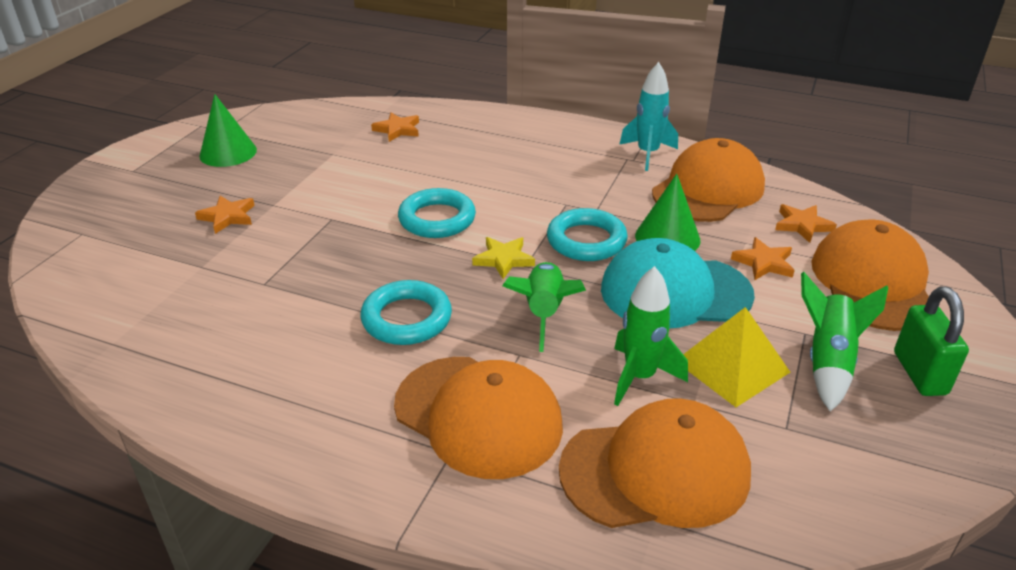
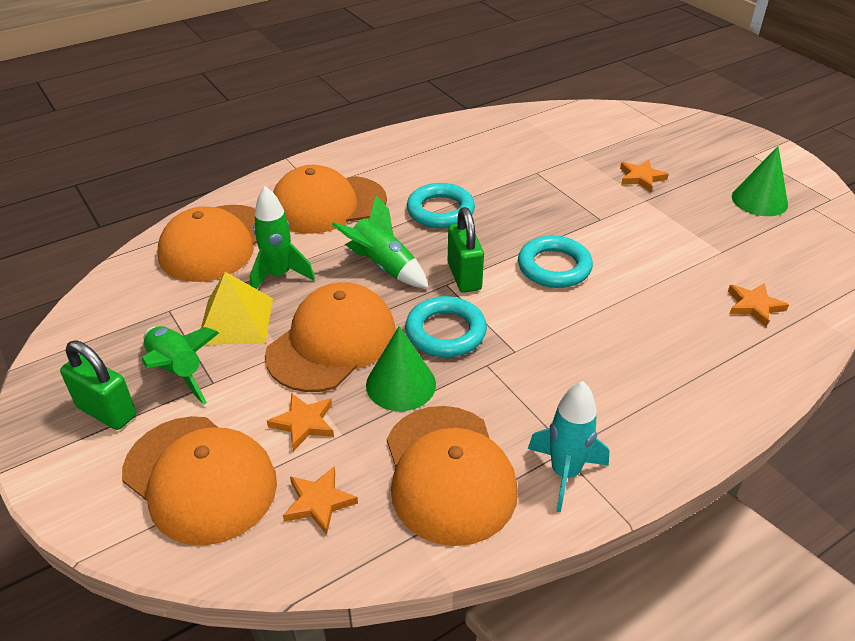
camera: 125 degrees right, 5 degrees up
(503, 259) = (464, 276): yellow star -> green padlock
(675, 292) = (332, 342): turquoise cap -> orange cap

